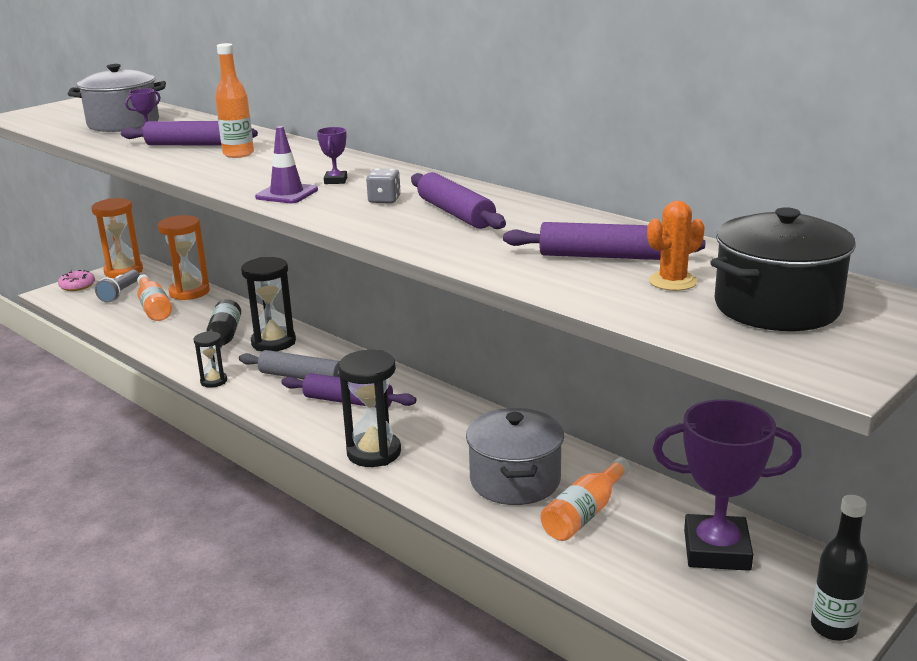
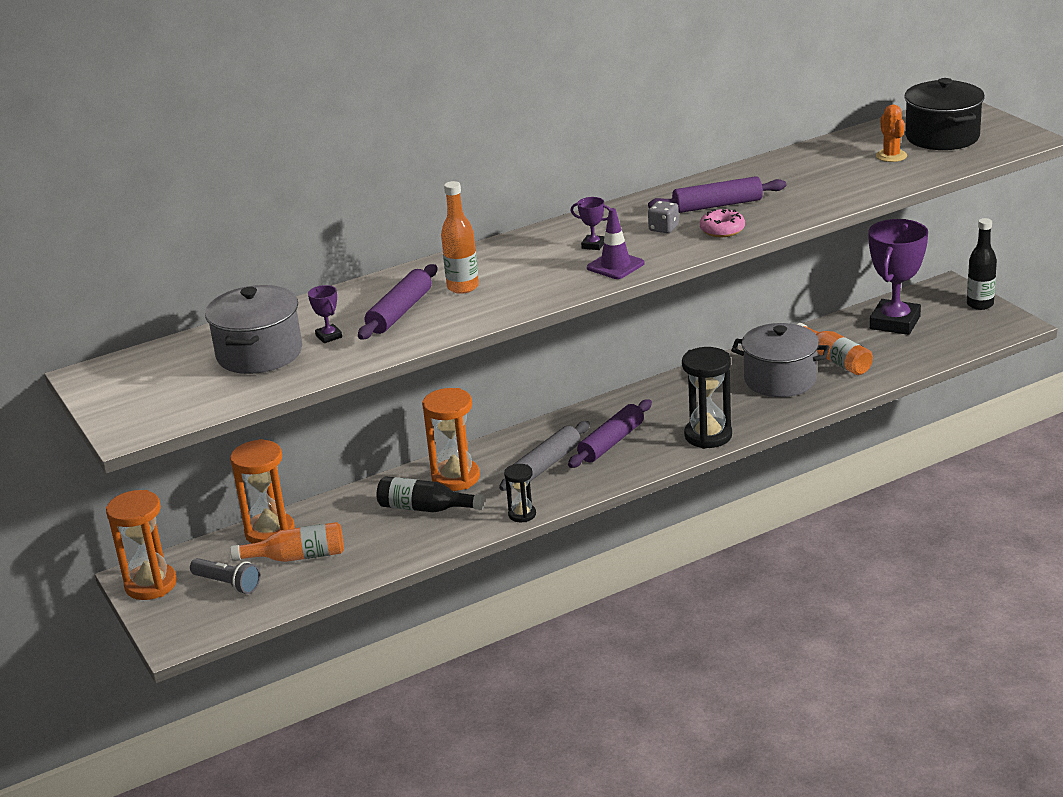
camera: 70 degrees left, 5 degrees up
(77, 286) = (170, 621): pink donut -> pink donut (722, 230)
(273, 342) = (455, 478): black hourglass -> orange hourglass
(602, 256) = (837, 169): purple rolling pin -> none

